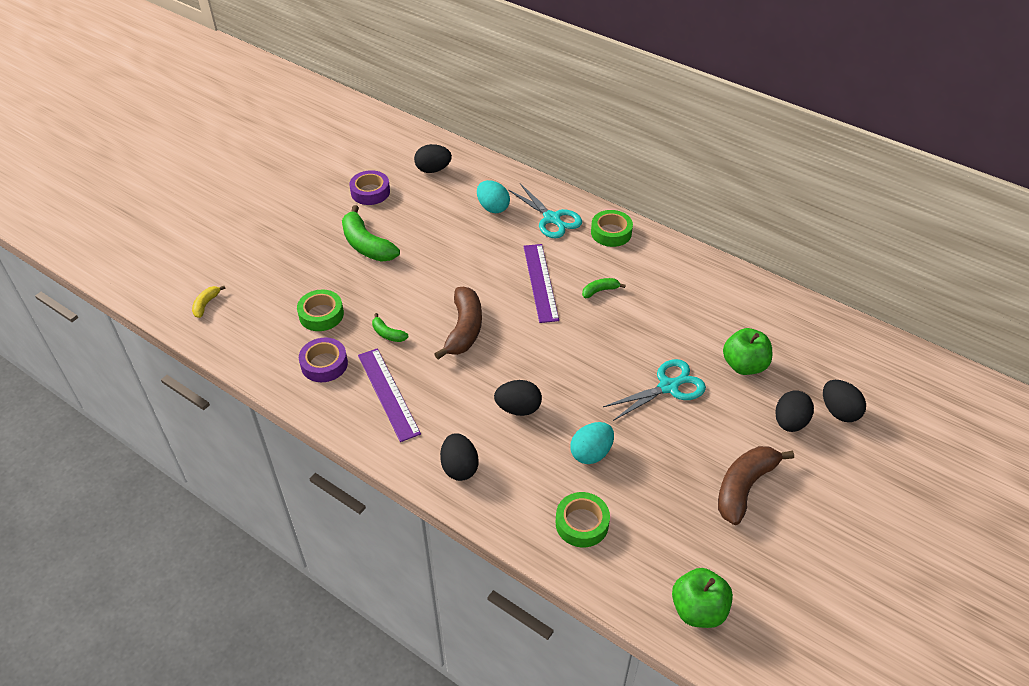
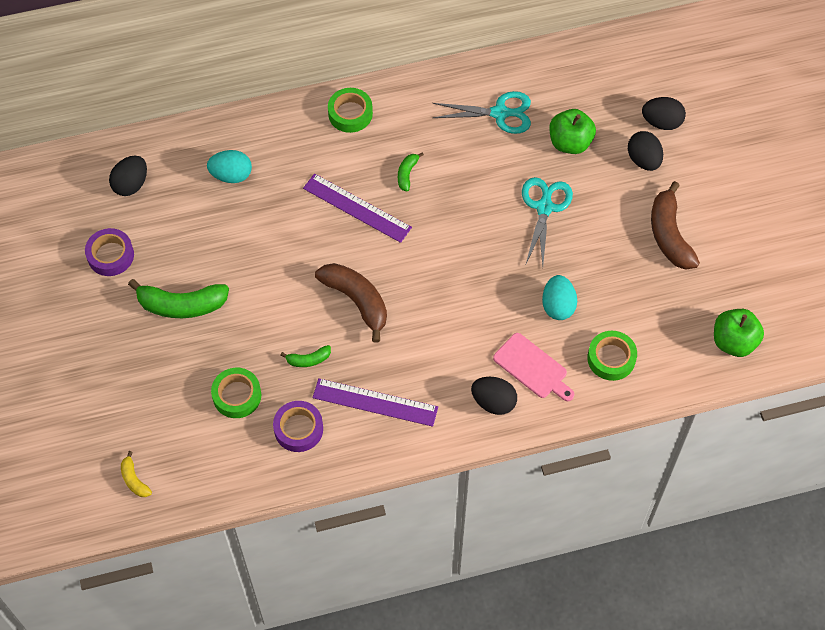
camera: 50 degrees left, 15 degrees up
(517, 473) = (532, 368): none -> pink cutting board
(518, 408) = (473, 322): black egg -> none
(552, 219) = (291, 142): turquoise scissors -> turquoise scissors (500, 113)

